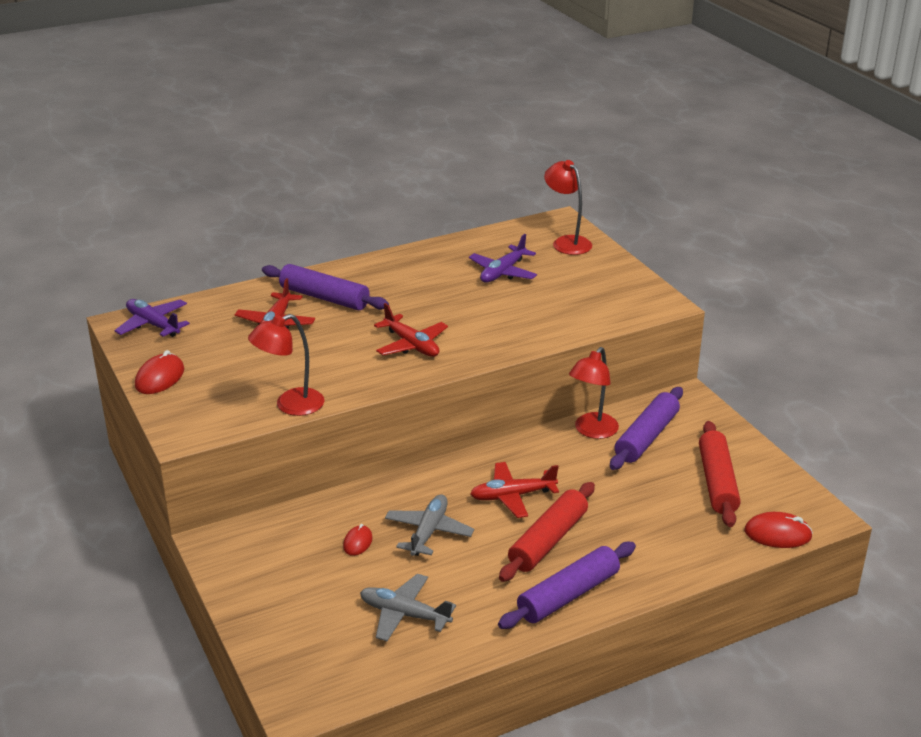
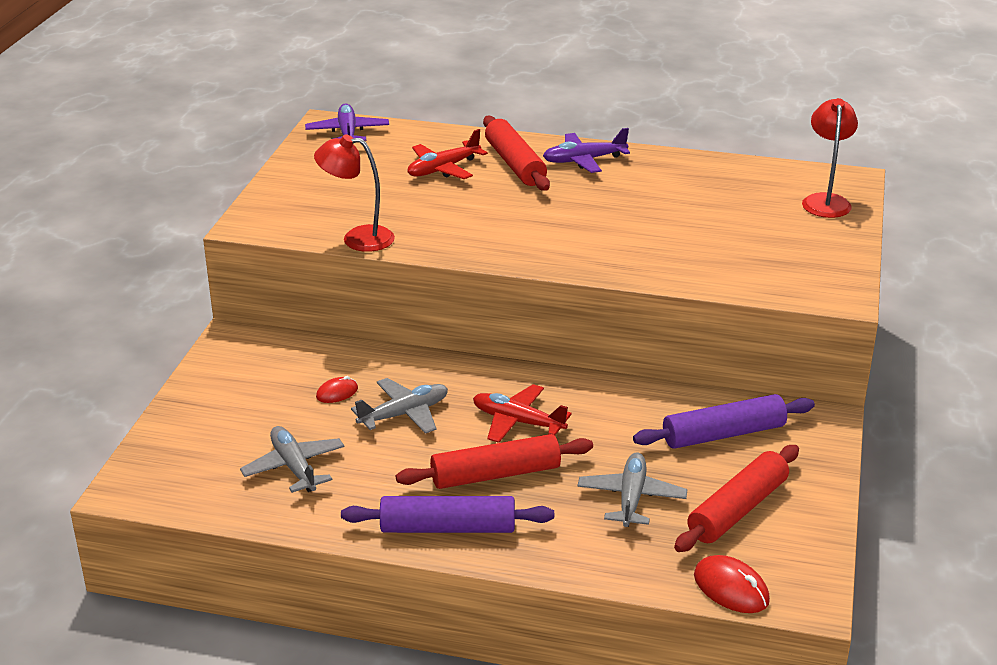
camera: 40 degrees right, 0 degrees up
(160, 378) = (293, 175): red mouse -> none
(324, 298) = (514, 164): purple rolling pin -> red rolling pin
(411, 345) = (530, 232): red plane -> none
(503, 272) = (714, 204): purple plane -> purple plane (584, 160)
(592, 431) = (675, 403): red lamp -> none
(650, 509) = (631, 498): none -> grey plane

